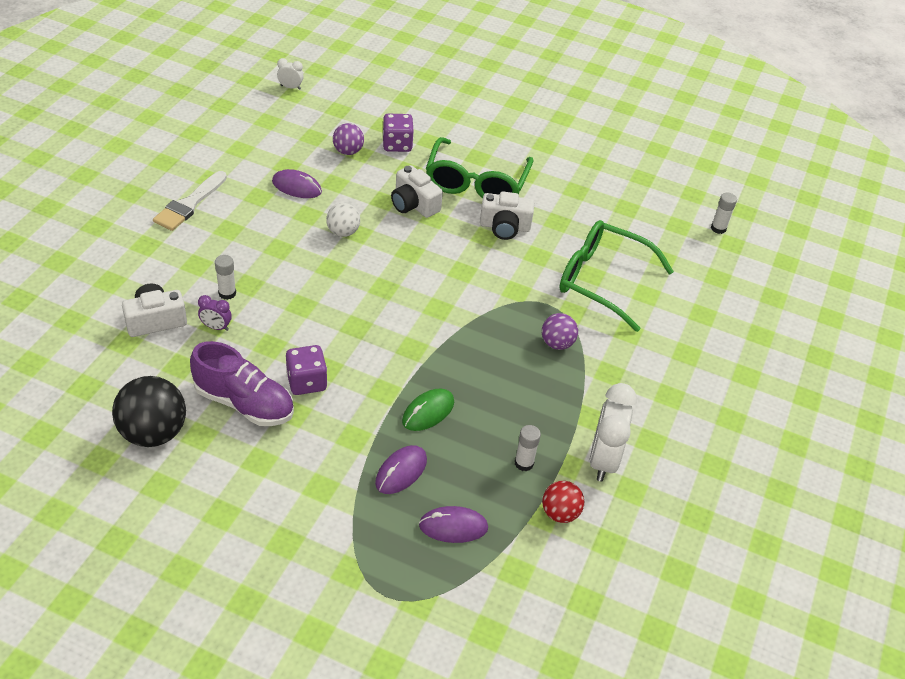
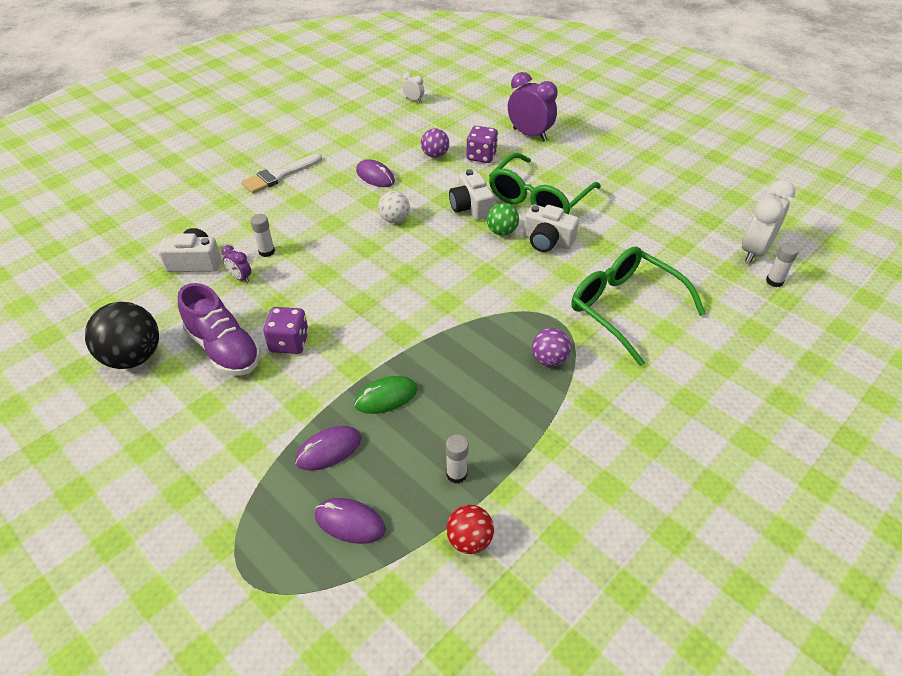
camera: 25 degrees right, 0 degrees up
(435, 111) = (529, 135): none -> purple clock
(457, 225) = (502, 232): none -> green ball
(603, 460) = (544, 493): white clock -> white clock (754, 251)

